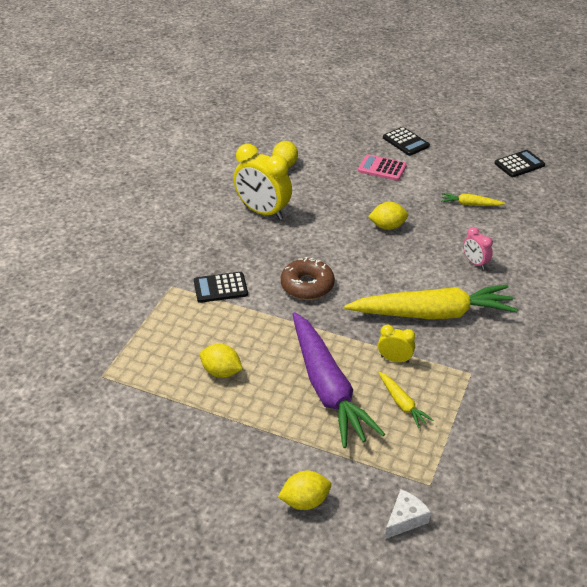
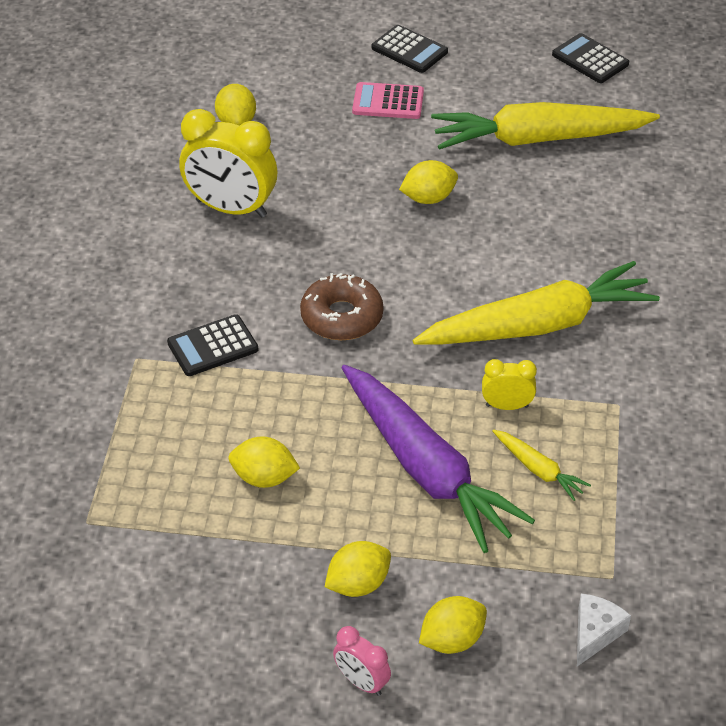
camera: 15 degrees left, 5 degrees up
(256, 451) = (358, 584): none -> yellow lemon
(470, 204) = (538, 139): yellow carrot -> yellow carrot, size x2.34
(475, 263) = (573, 233): pink clock -> pink clock (361, 682)
(519, 164) = (590, 59): black calculator -> black calculator turned 90 degrees counterclockwise

